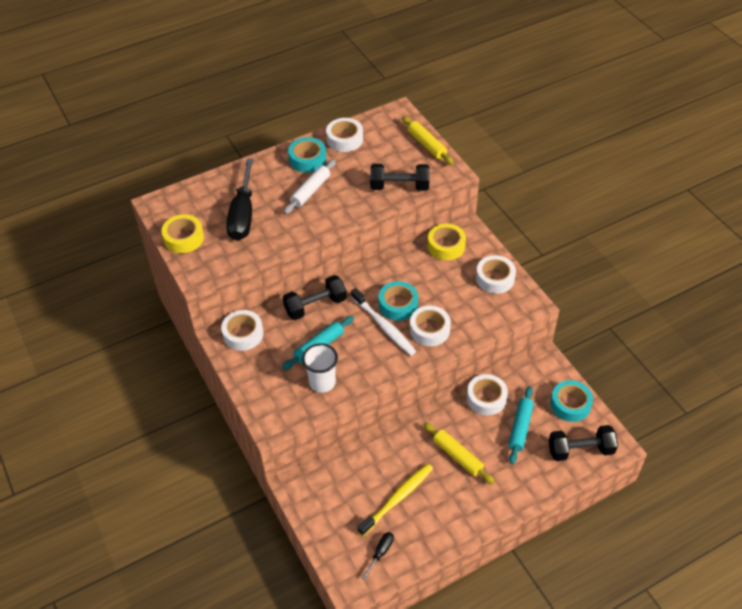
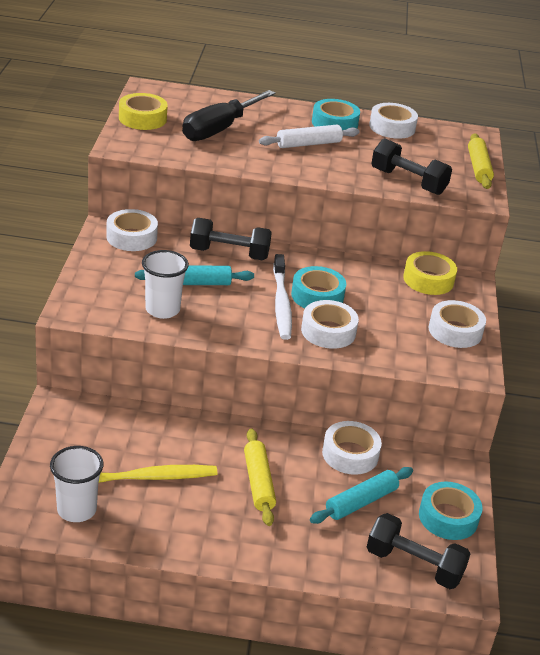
camera: 30 degrees right, 15 degrees down
(381, 552) = (77, 510): black screwdriver -> white cup

